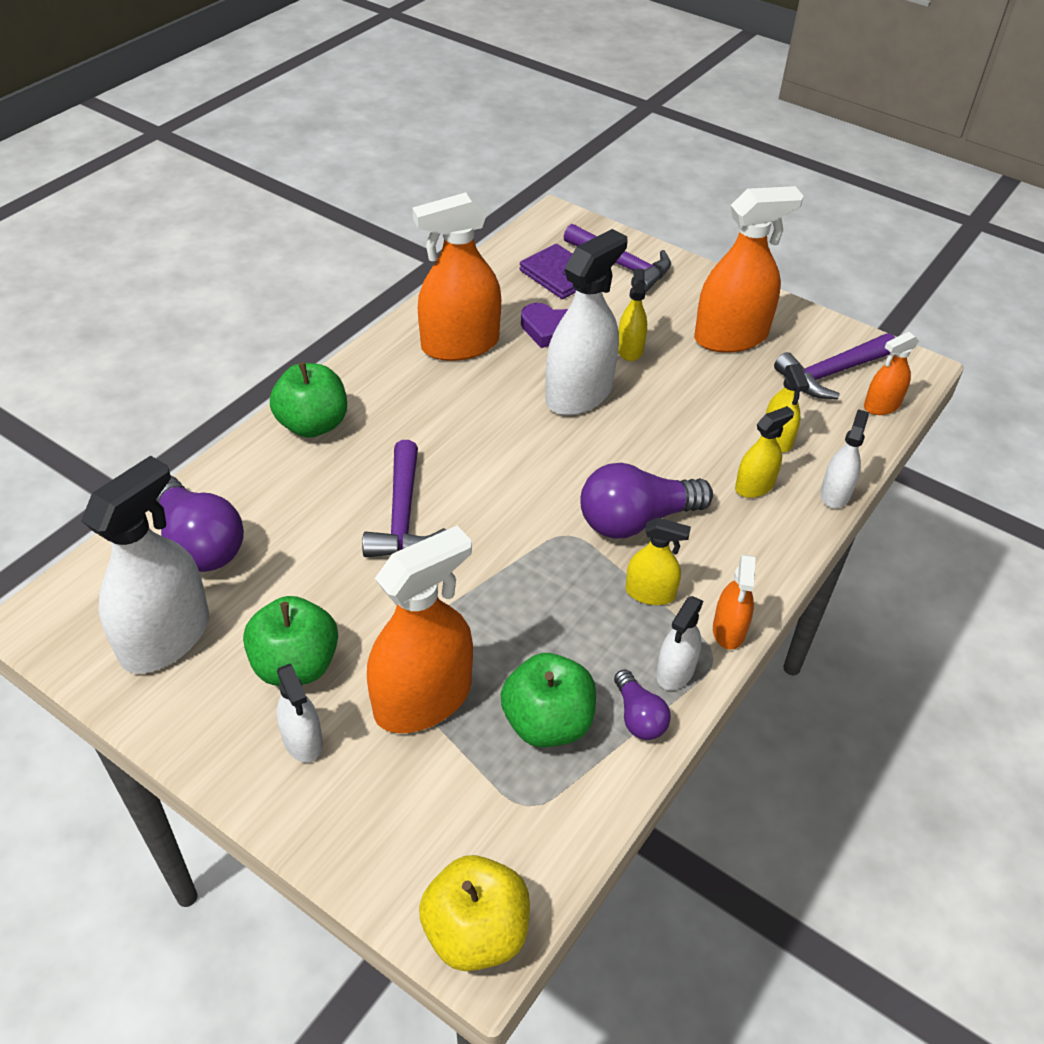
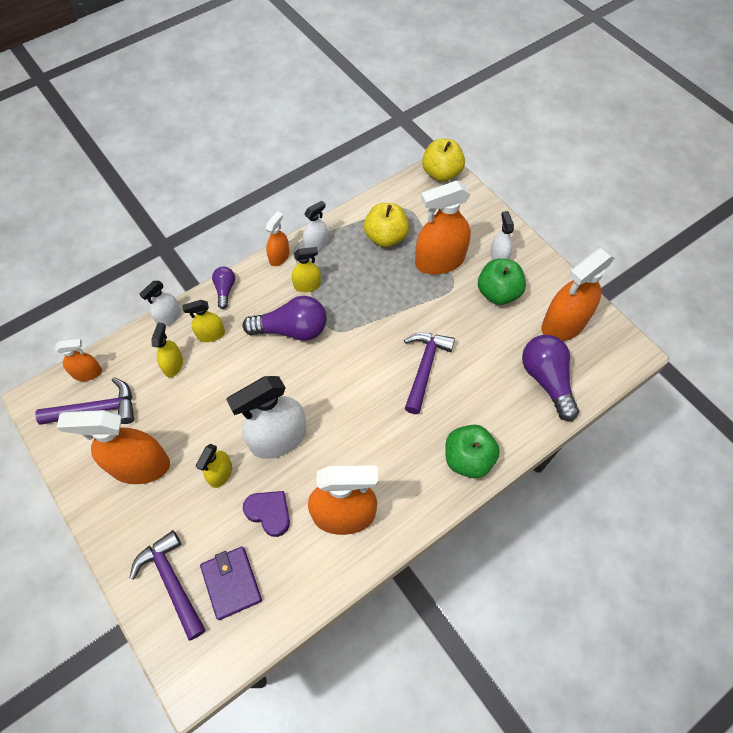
camera: 160 degrees left, 15 degrees up
(165, 638) = (563, 324): white spray bottle -> orange spray bottle
(547, 722) = (386, 237): green apple -> yellow apple
(638, 716) = (343, 229): purple light bulb -> purple light bulb (225, 290)
(650, 593) = (307, 285): yellow spray bottle -> yellow spray bottle turned 135 degrees clockwise

